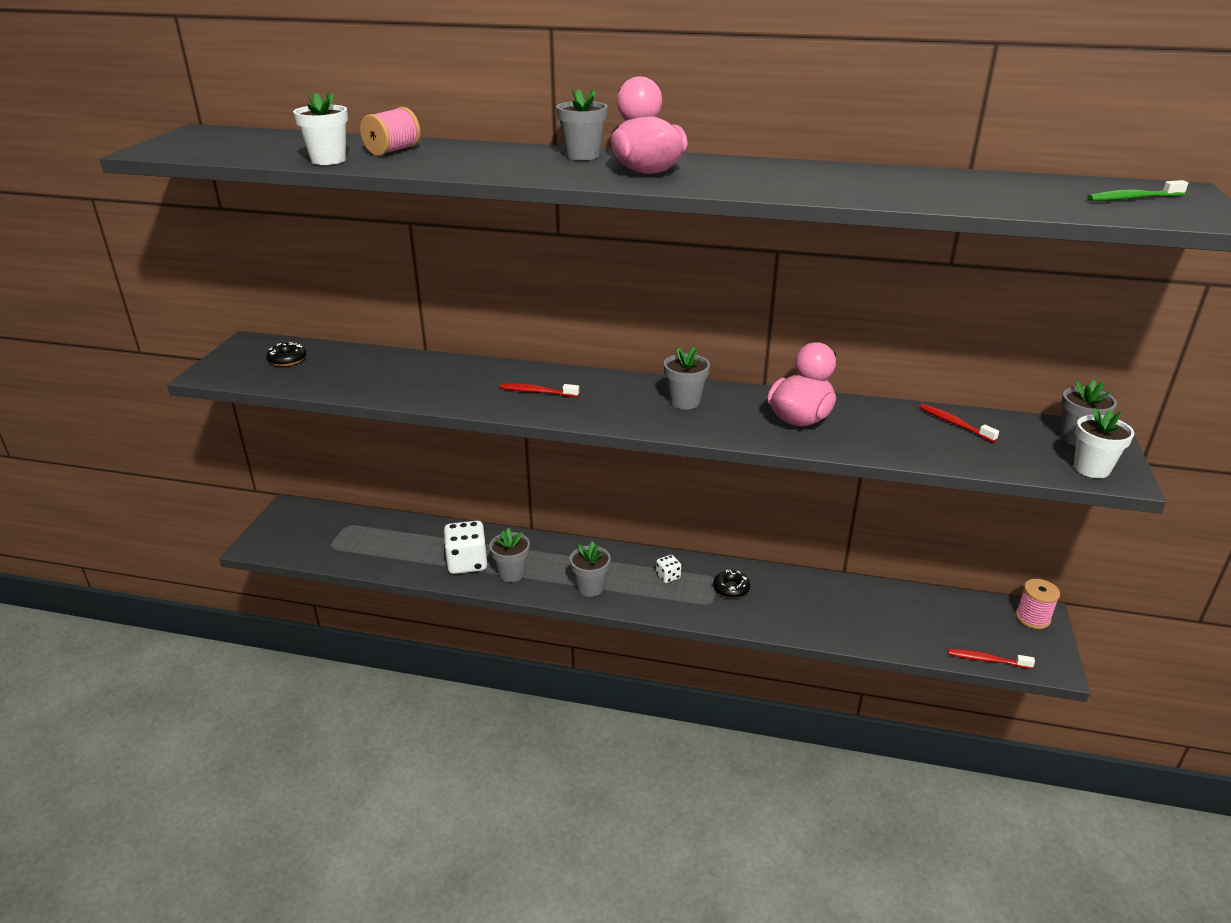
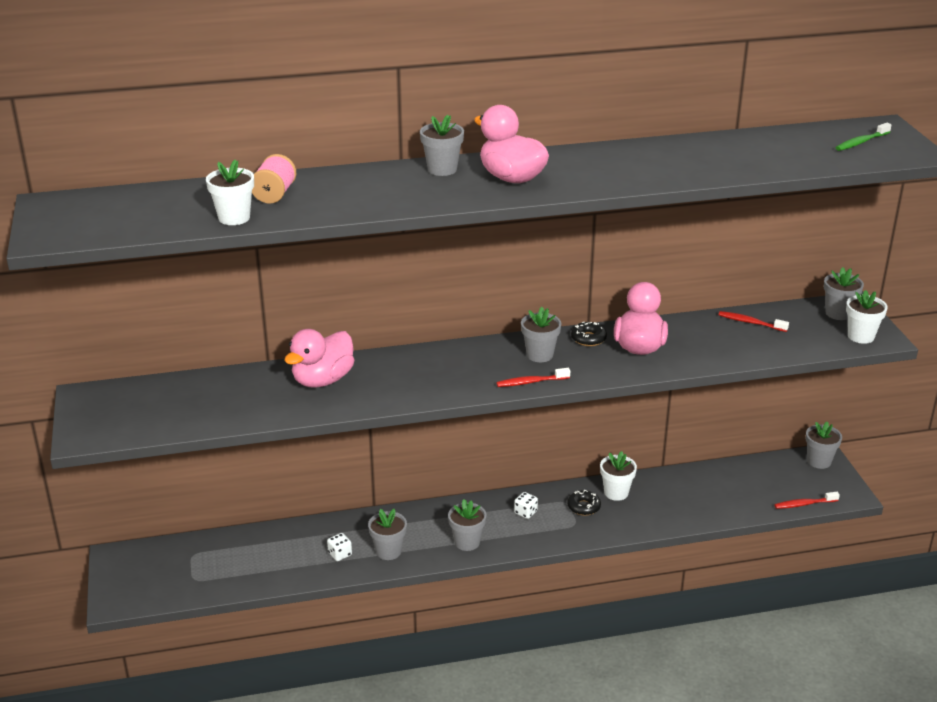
camera: 25 degrees left, 0 degrees up
(287, 359) = (145, 403): black donut -> black donut (588, 339)
(454, 376) = (322, 380): none -> pink duck
(467, 563) = (340, 554): white dice -> white dice, size x0.49
(537, 392) = (411, 377): red toothbrush -> red toothbrush (531, 382)
(775, 584) = (616, 493): none -> white flower pot
(1032, 618) = (819, 461): pink spool -> grey flower pot

